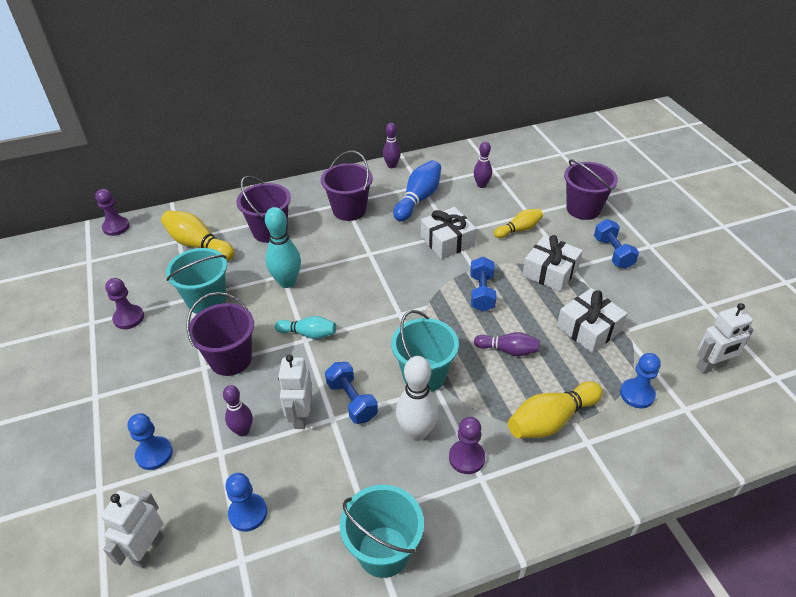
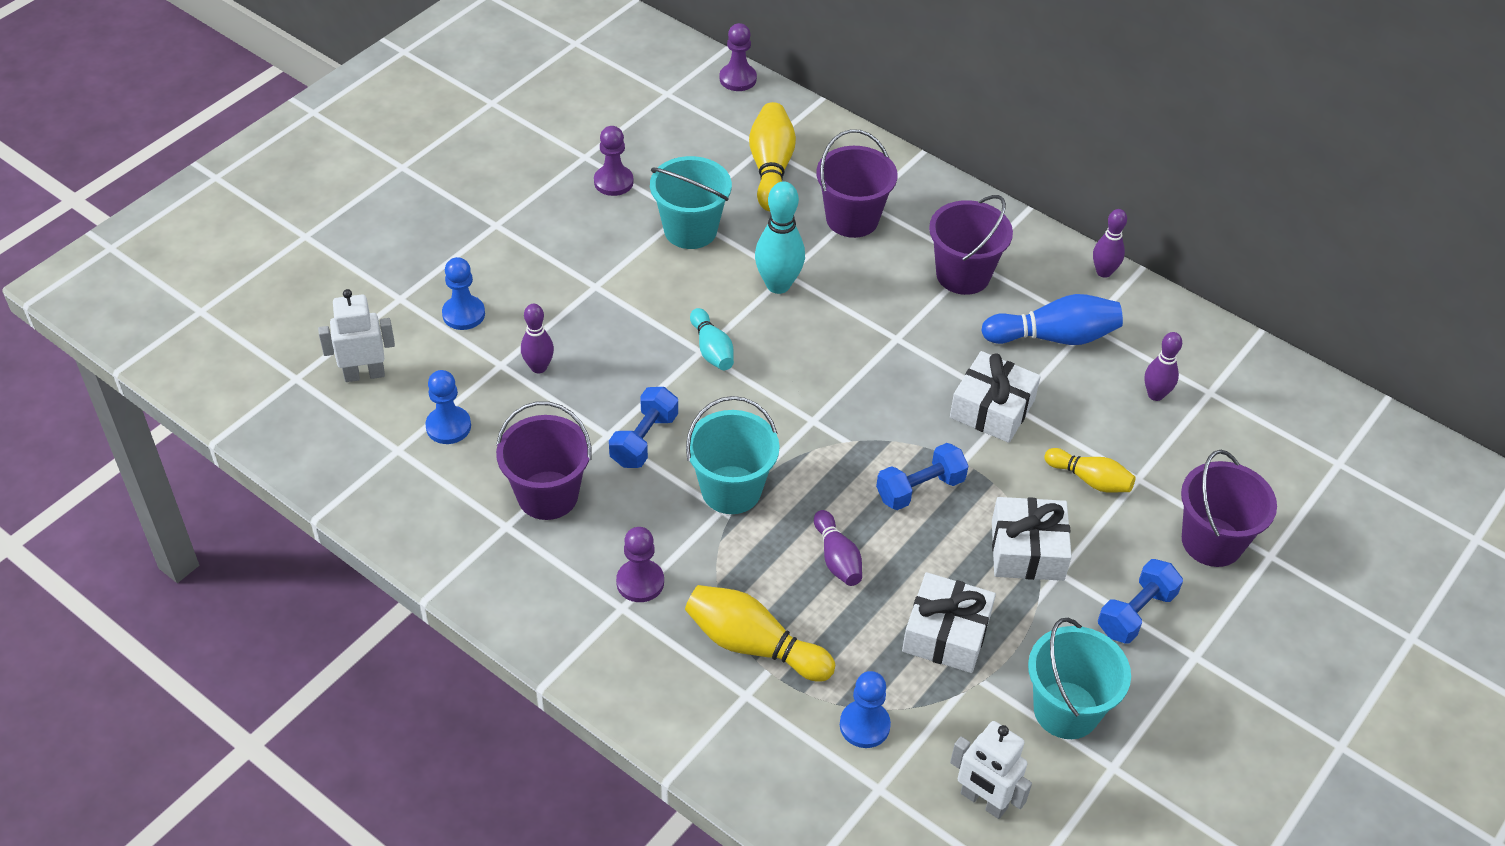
camera: 55 degrees right, 5 degrees up
(230, 359) = (623, 302): purple bucket -> purple bucket (548, 495)
(301, 416) = (591, 405): white robot -> none
(383, 551) = (477, 559): turquoise bucket -> turquoise bucket (1066, 710)
(417, 432) = (643, 520): white bowling pin -> none

